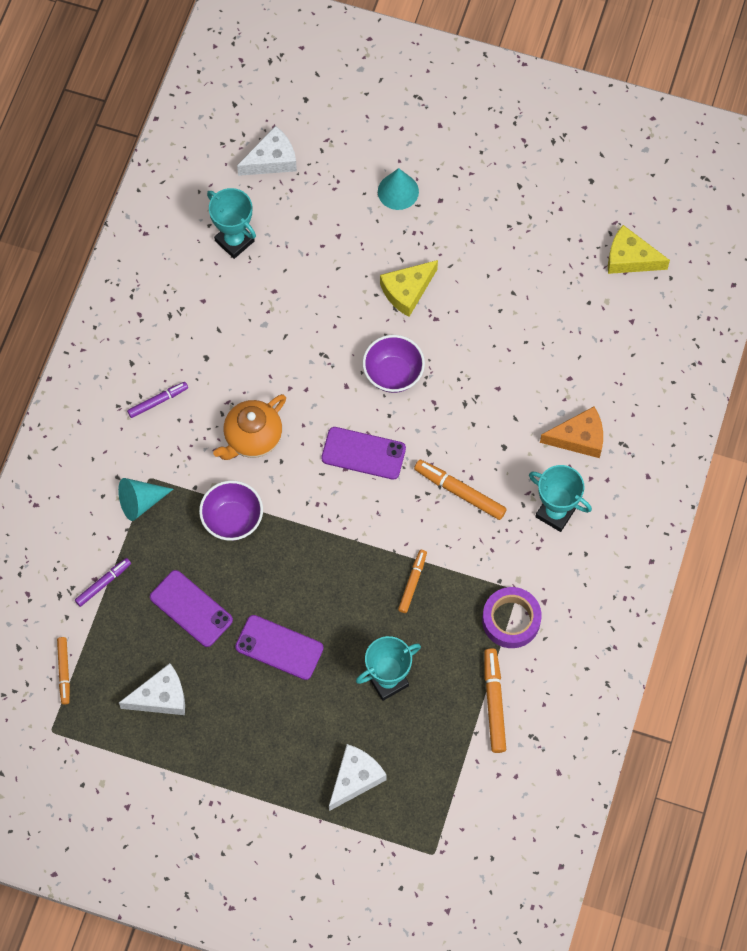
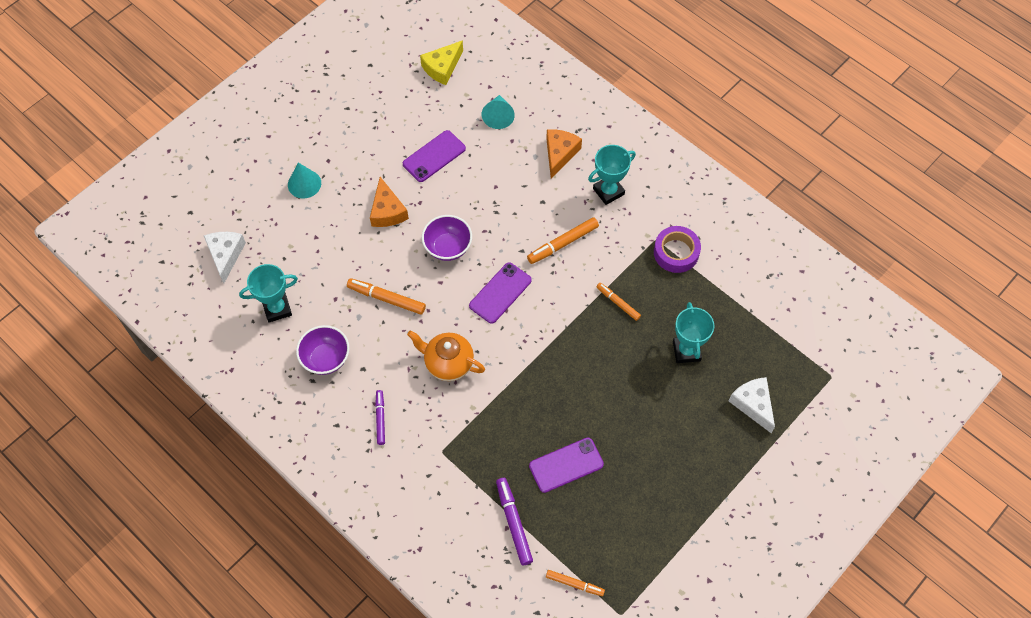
camera: 65 degrees left, 5 degrees down
(103, 583) = (514, 523): purple marker -> purple marker, size x1.53
(141, 502) = (458, 466): turquoise cone -> turquoise cone (498, 116)
(161, 697) = (629, 517): white cheese -> none
(232, 519) = (507, 405): purple bowl -> purple bowl (326, 358)
(252, 438) = (448, 363): orange teapot -> orange teapot turned 135 degrees clockwise
(279, 647) = (627, 414): purple phone -> purple phone (434, 156)
(407, 291) = (387, 211): yellow cheese -> orange cheese
(494, 702) = (733, 289): orange marker -> orange marker (386, 298)

